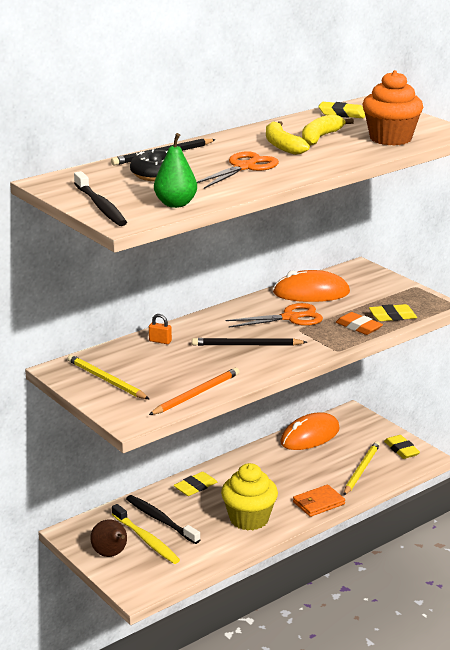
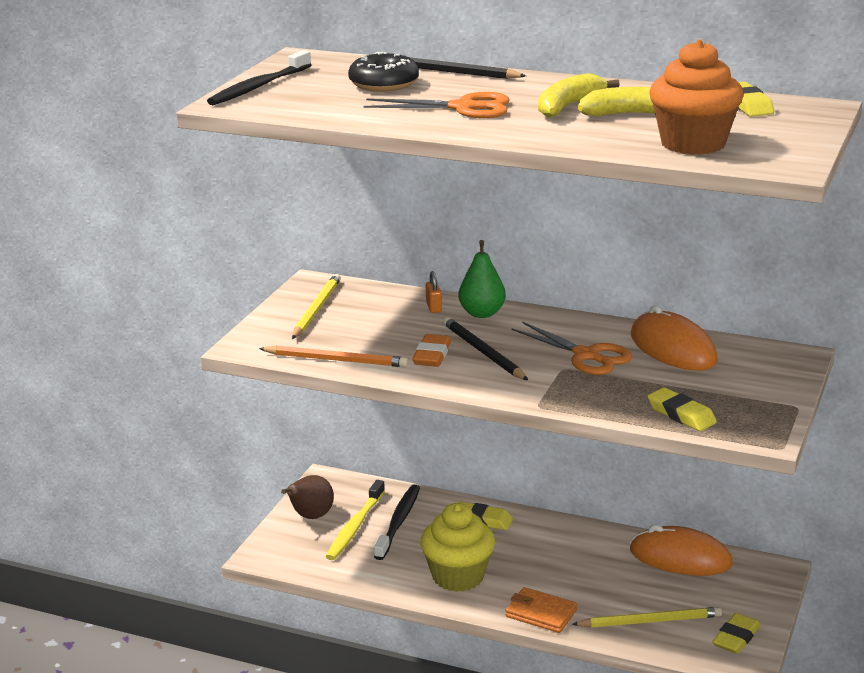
camera: 60 degrees right, 0 degrees up
(175, 204) = (303, 109): green pear -> green pear (482, 313)
(358, 327) = (619, 401): orange eraser -> orange eraser (432, 355)

